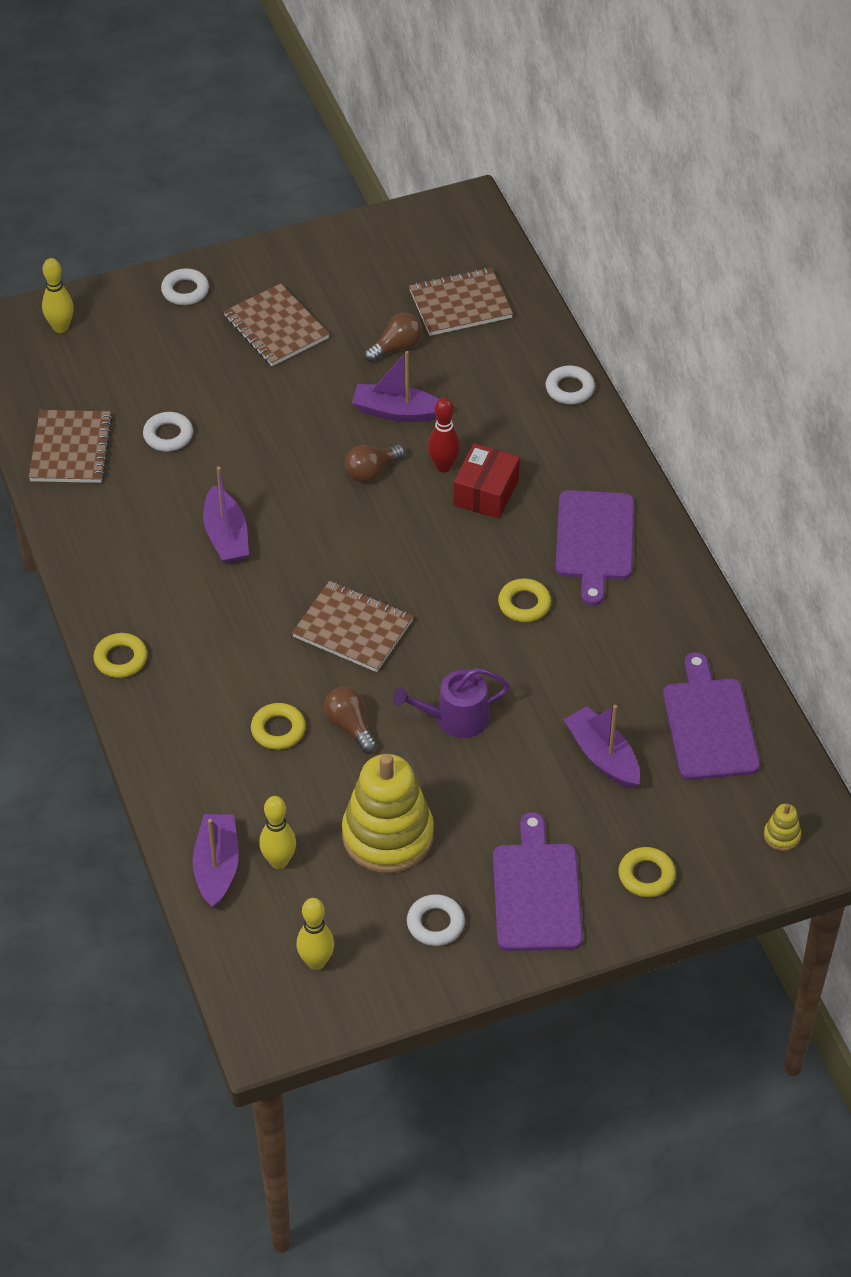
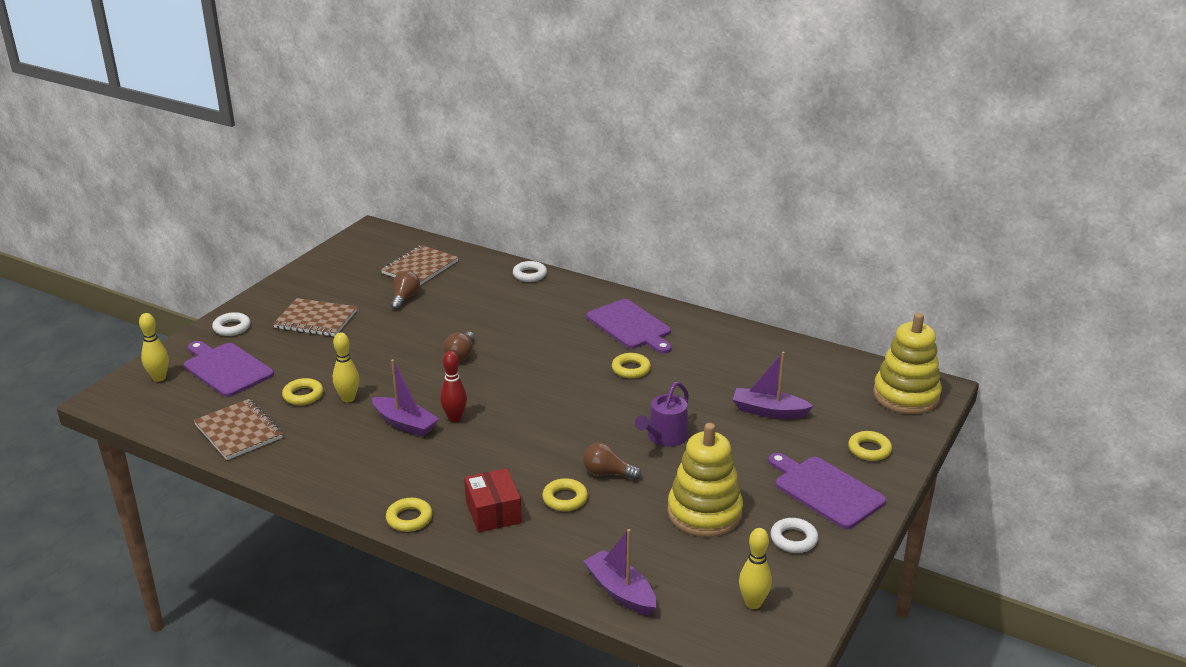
camera: 40 degrees left, 20 degrees down
(168, 435) = (303, 395): white ring -> yellow ring
(279, 861) = (656, 564): yellow bowling pin -> yellow bowling pin (348, 398)
(353, 628) = (546, 427): brown notebook -> none
(397, 412) = (442, 324): purple boat -> none
(443, 466) = (502, 334): red bowling pin -> red bowling pin (455, 418)
(486, 492) = (542, 334): red box -> red box (493, 512)
(709, 725) = (801, 370): purple cutting board -> purple cutting board (226, 369)
(781, 836) = (906, 396): yellow stacking toy -> yellow stacking toy, size x2.48

